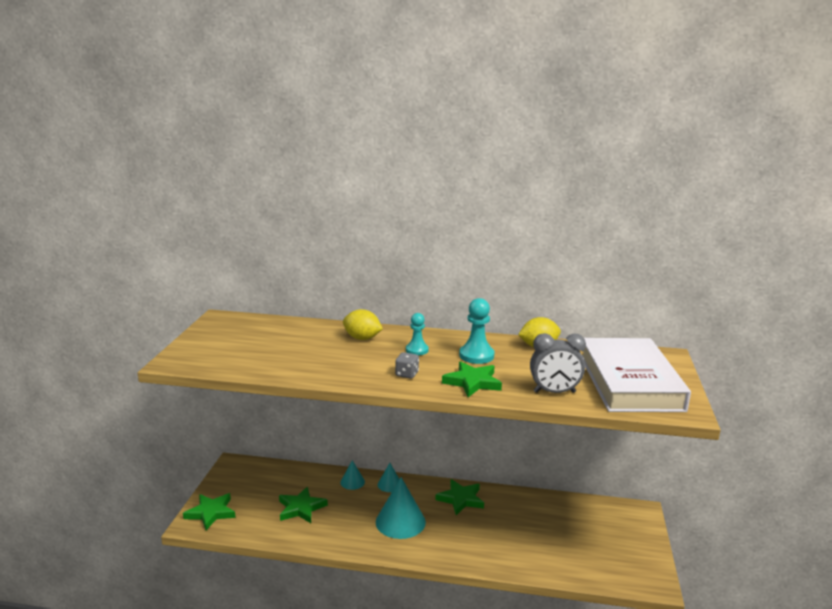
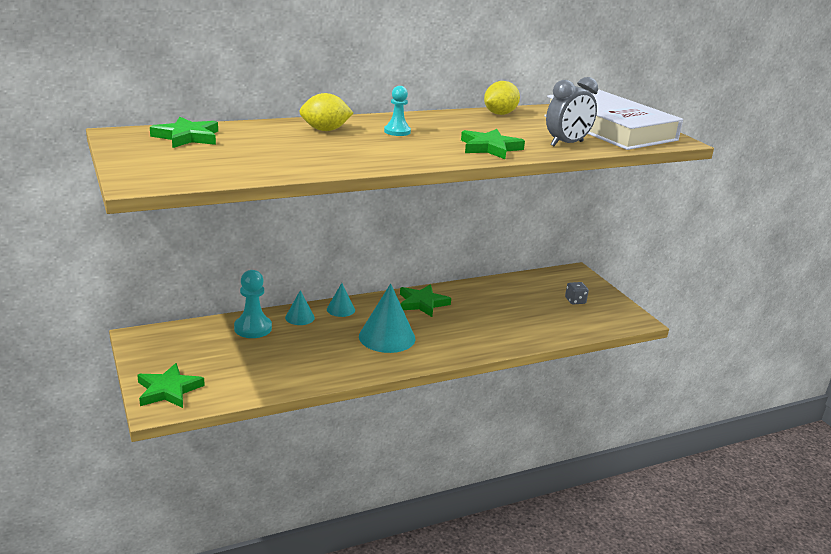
camera: 35 degrees left, 5 degrees up
(301, 508) = (271, 355): green star -> green star (187, 137)
(407, 374) = (421, 151): grey dice -> grey dice (575, 301)
(476, 355) = (459, 128): turquoise pawn -> turquoise pawn (253, 328)

